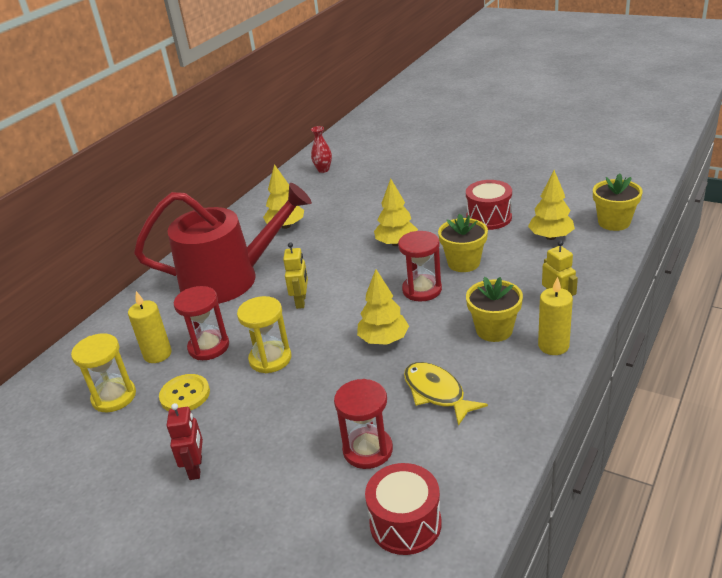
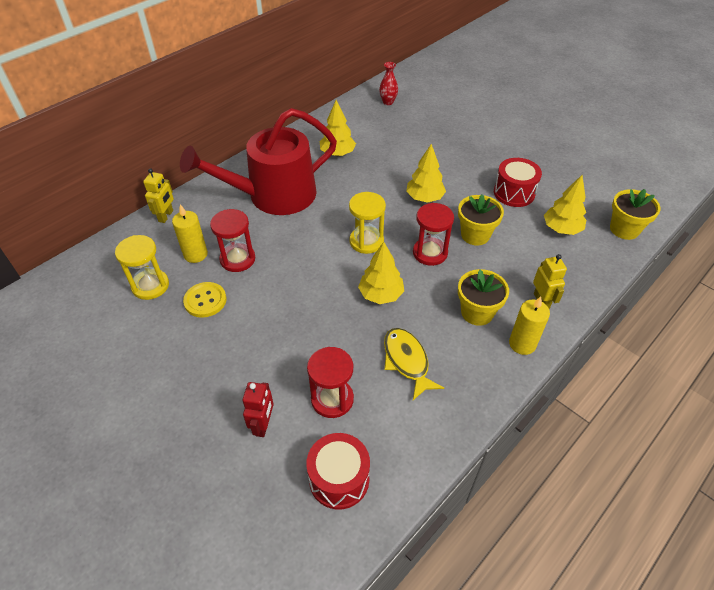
camera: 10 degrees right, 15 degrees up
(196, 468) = (193, 373): red robot -> red robot (263, 425)
(229, 279) = (274, 195): red watering can -> red watering can turned 150 degrees clockwise
(270, 359) = (282, 286): yellow hourglass -> yellow hourglass (366, 241)
(301, 301) = (325, 235): yellow robot -> yellow robot (166, 216)

